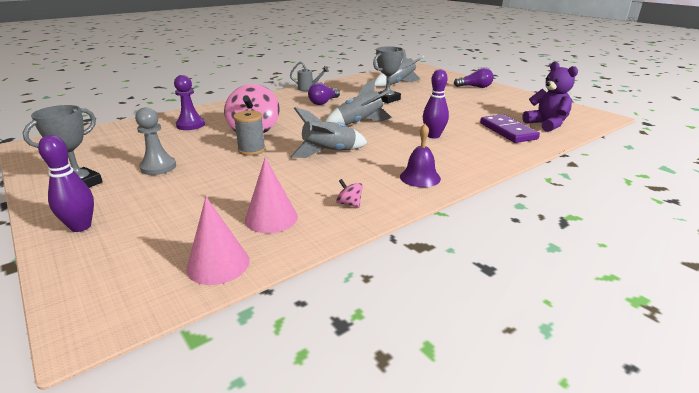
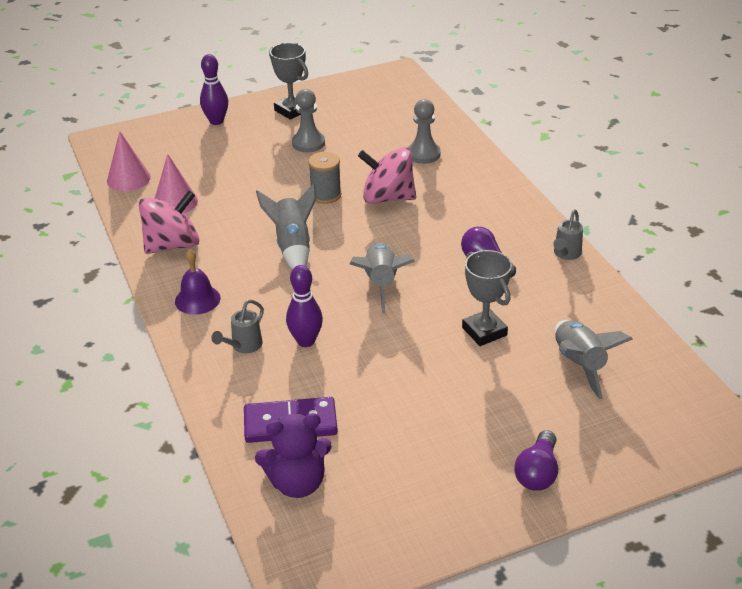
camera: 105 degrees right, 10 degrees up
(190, 125) = (423, 154): purple pawn -> grey pawn
(349, 204) = (172, 245): pink spinning top -> pink spinning top, size x2.40
(457, 152) = (243, 346): none -> grey watering can

